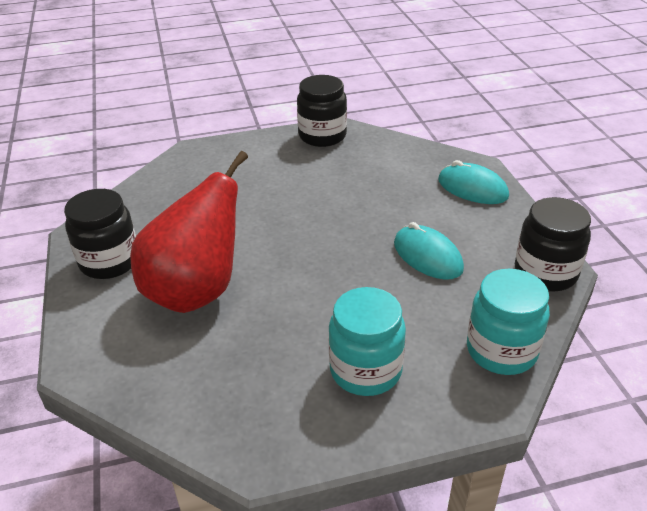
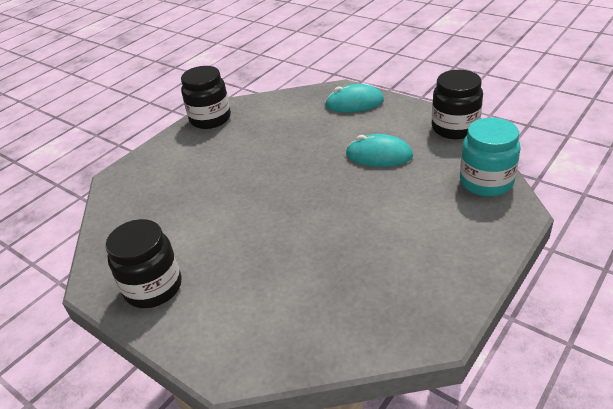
camera: 35 degrees left, 0 degrees up
(197, 291) = (253, 265): red pear -> none
(365, 370) = (429, 240): turquoise jar -> none

